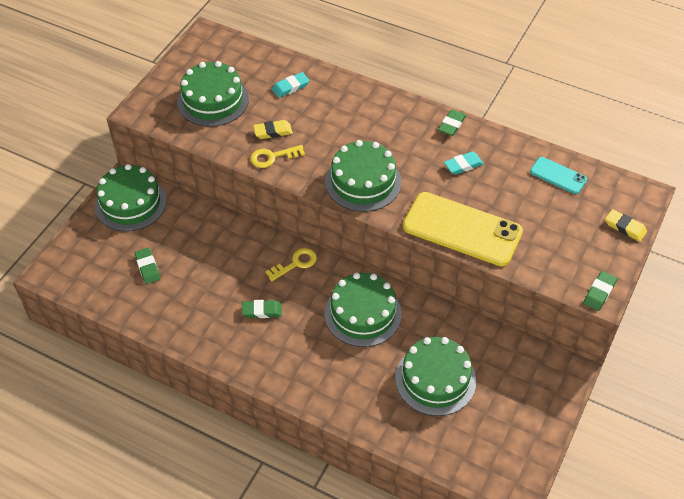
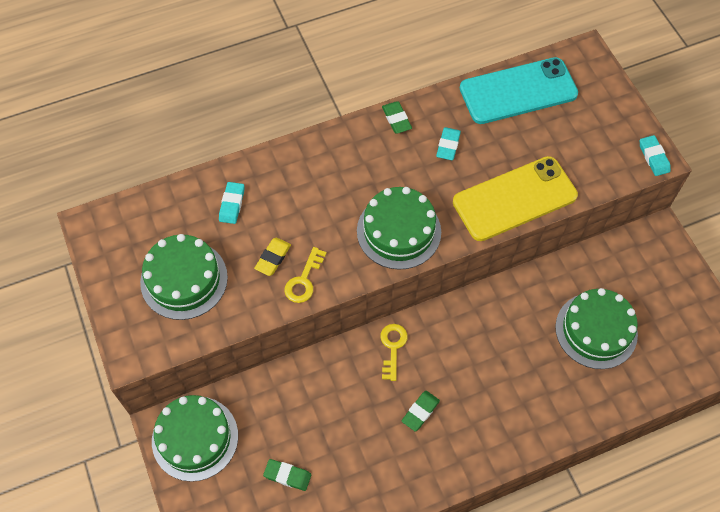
camera: 50 degrees left, 10 degrees up
(363, 313) = (489, 334): green cake -> none
(558, 176) = (518, 91): turquoise phone -> turquoise phone, size x2.02
(599, 292) = (653, 157): green eraser -> turquoise eraser
(625, 227) = (606, 91): yellow eraser -> none

